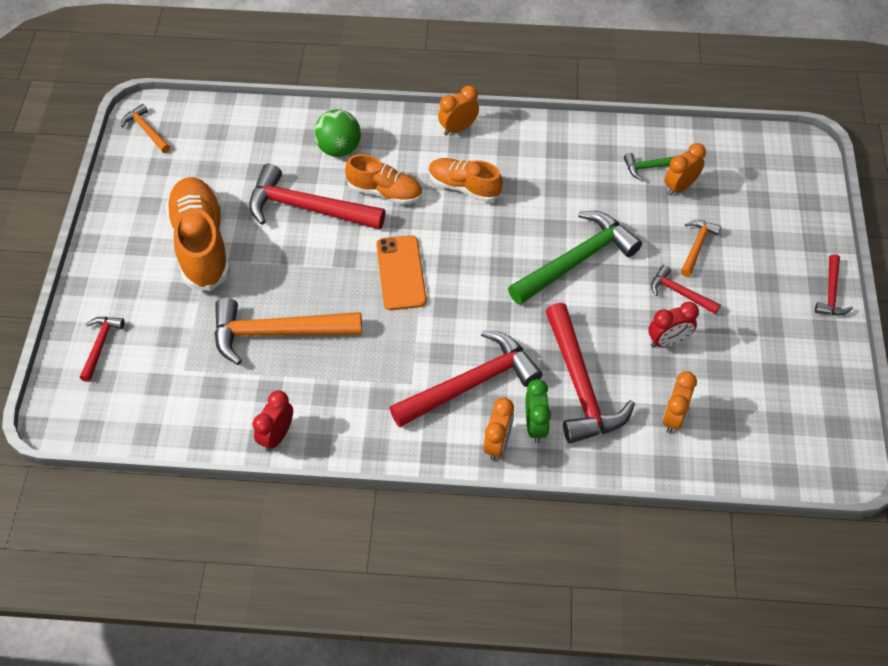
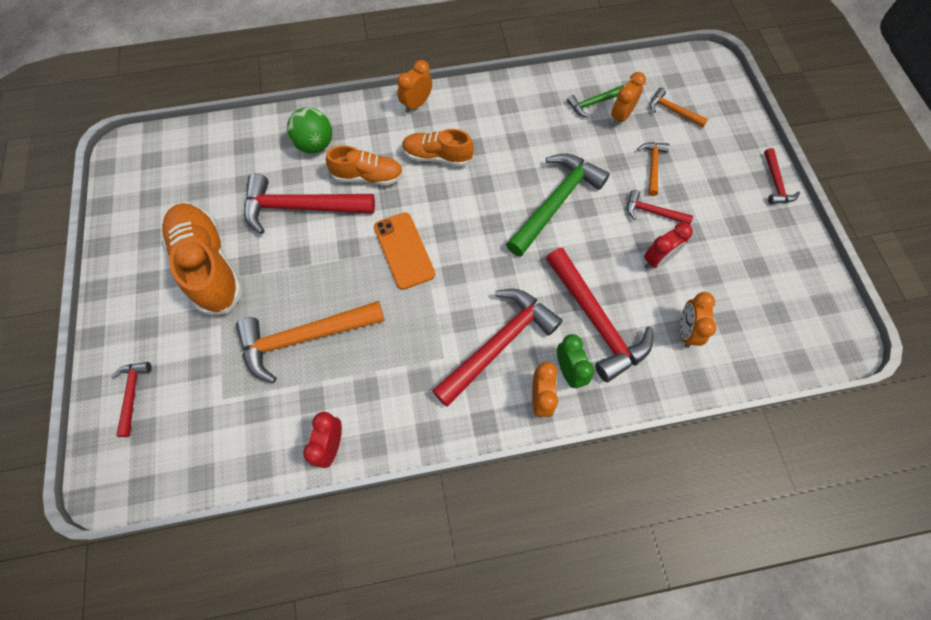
camera: 15 degrees left, 10 degrees up
(146, 130) = (130, 165): orange hammer -> orange hammer (673, 111)

